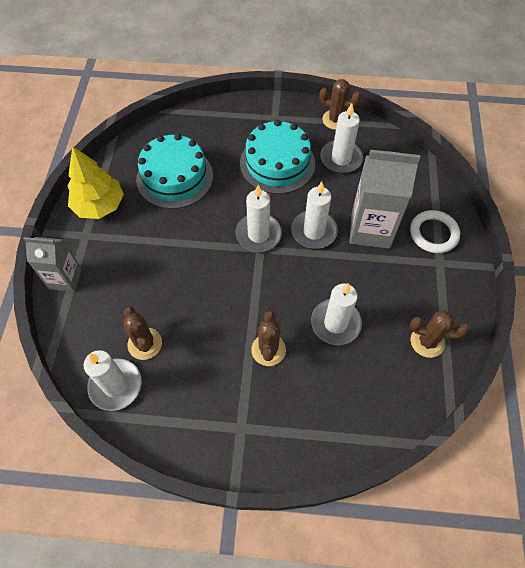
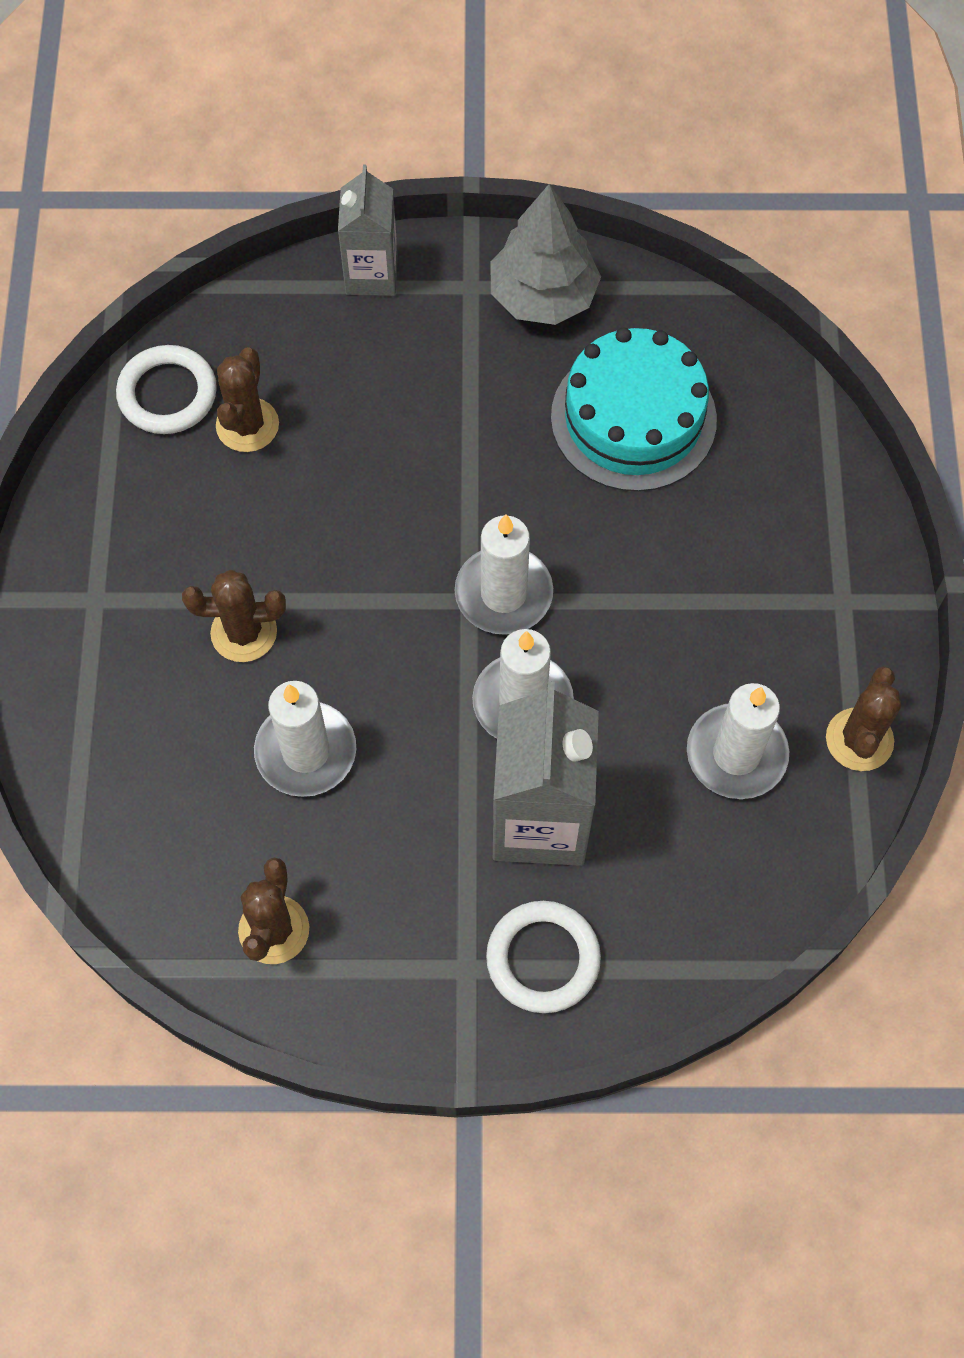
camera: 85 degrees right, 5 degrees up
(99, 205) = (543, 296): yellow tree -> grey tree
(116, 385) = (167, 394): white candle -> white ring
(145, 344) = (247, 425): brown cactus -> brown cactus turned 45 degrees counterclockwise
(277, 163) = (701, 617): turquoise cake -> none

